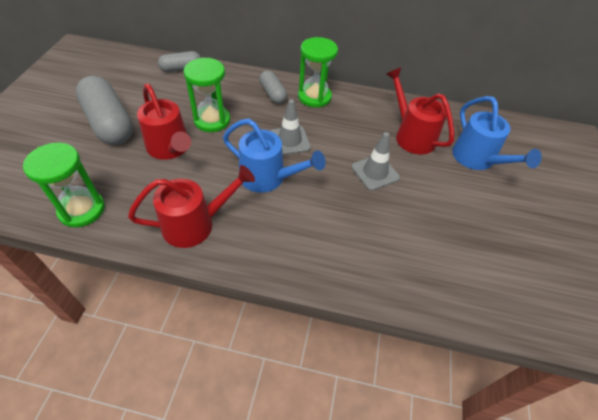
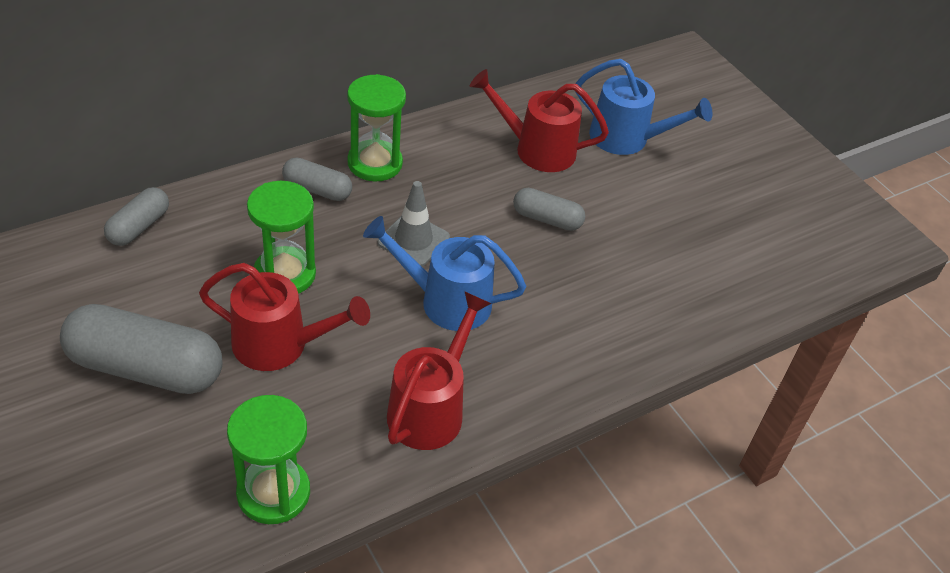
camera: 45 degrees left, 5 degrees down
(269, 178) = (445, 301): blue watering can -> blue watering can turned 150 degrees counterclockwise
(375, 172) = (547, 219): grey traffic cone -> grey capsule

